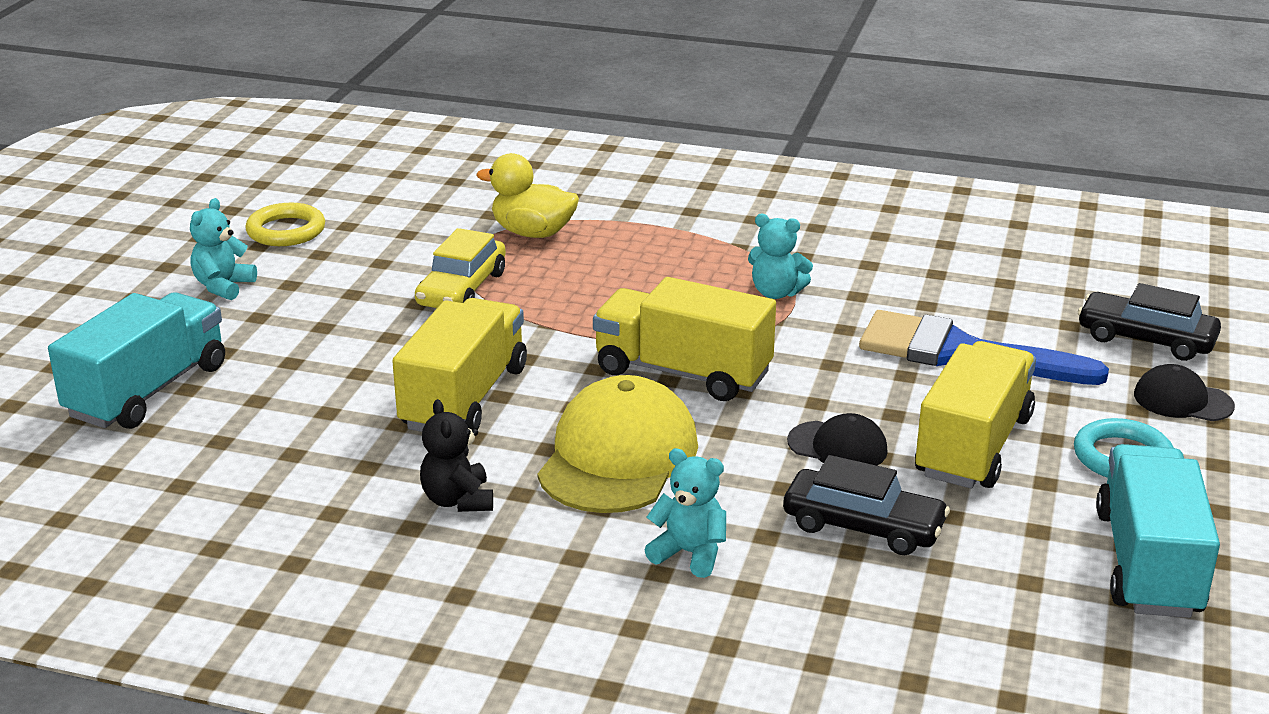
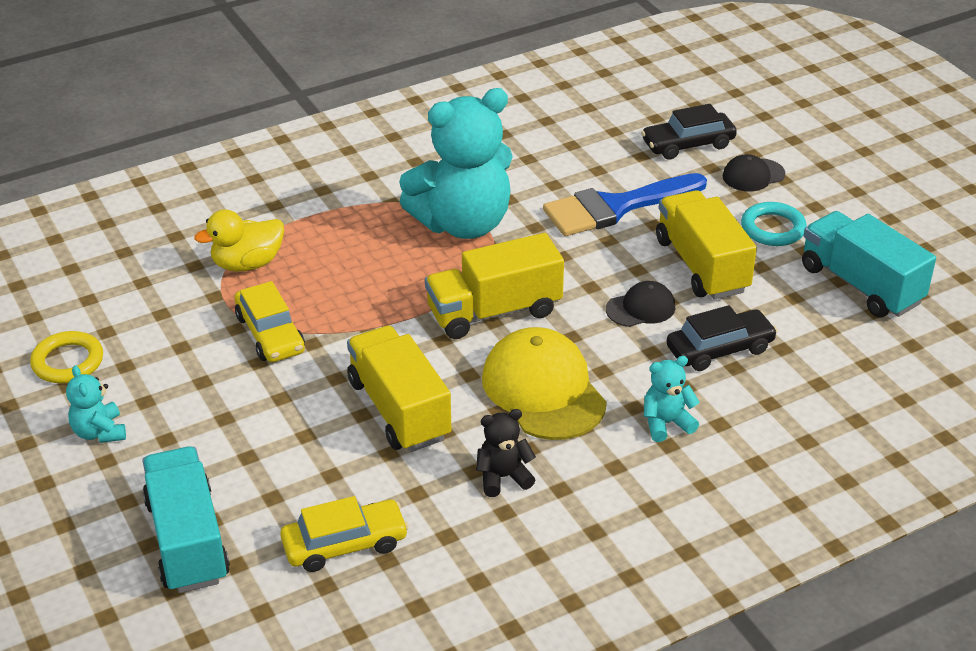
camera: 45 degrees left, 10 degrees up
(245, 466) = (345, 544): none -> yellow car
(458, 500) = (503, 477): black teddy bear -> black teddy bear turned 135 degrees clockwise
(776, 293) = (463, 223): turquoise teddy bear -> turquoise teddy bear, size x2.32

